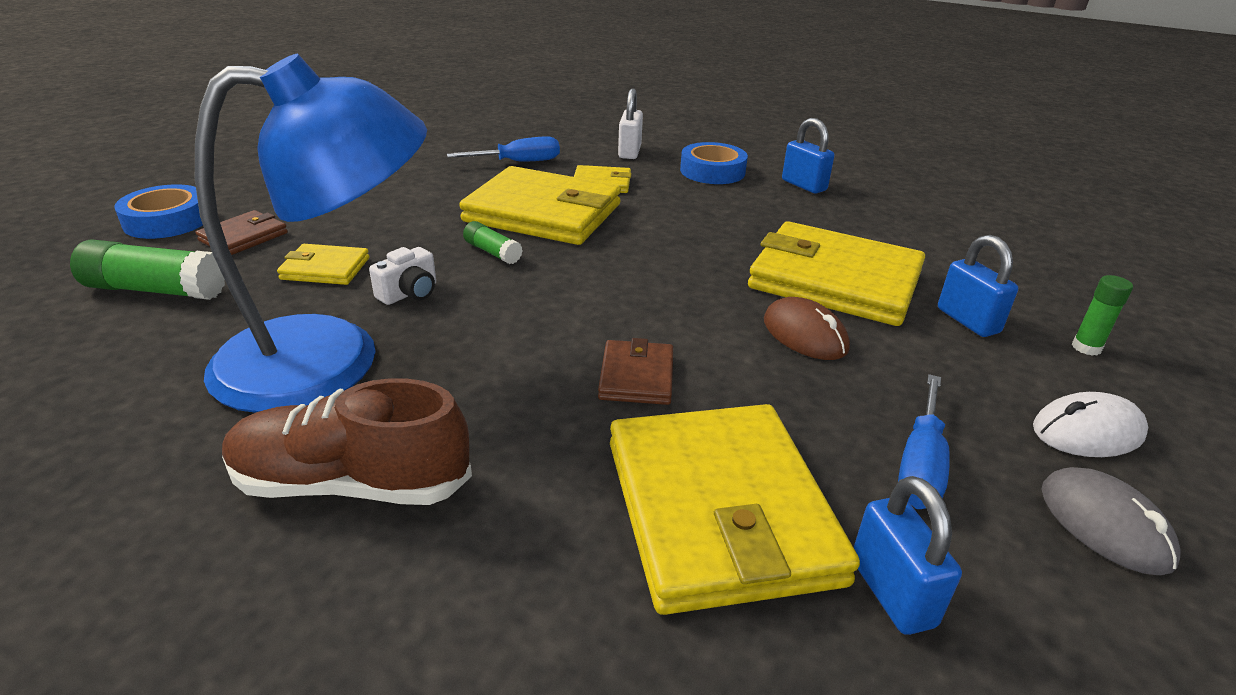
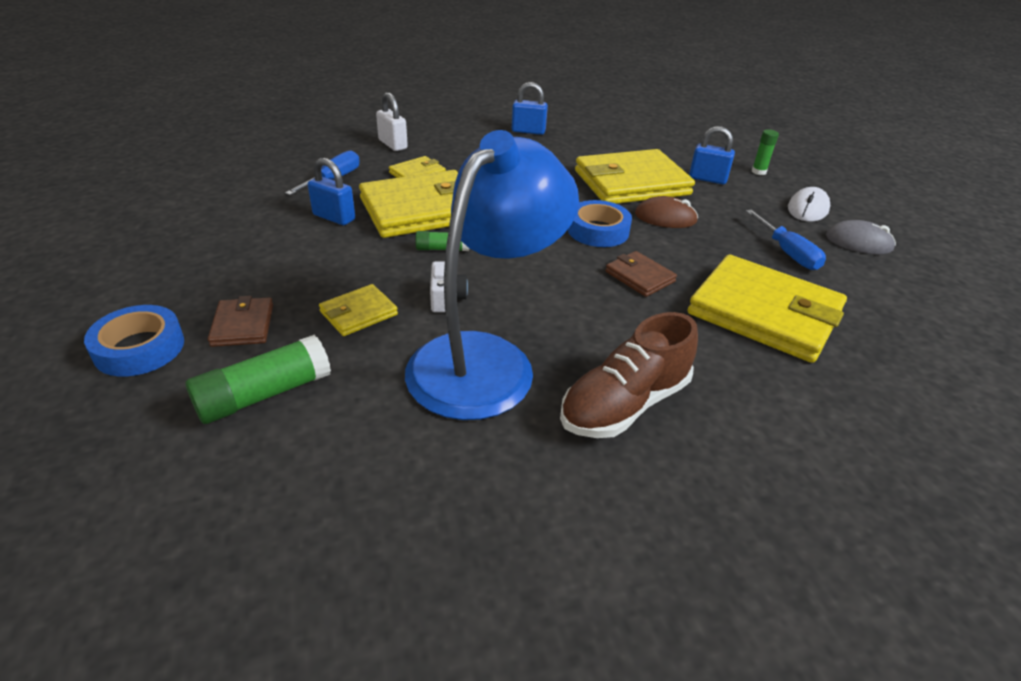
camera: 45 degrees left, 5 degrees up
(712, 171) = (466, 140): blue tape -> blue tape (598, 230)
(891, 592) = (850, 305): blue padlock -> blue padlock (334, 217)

